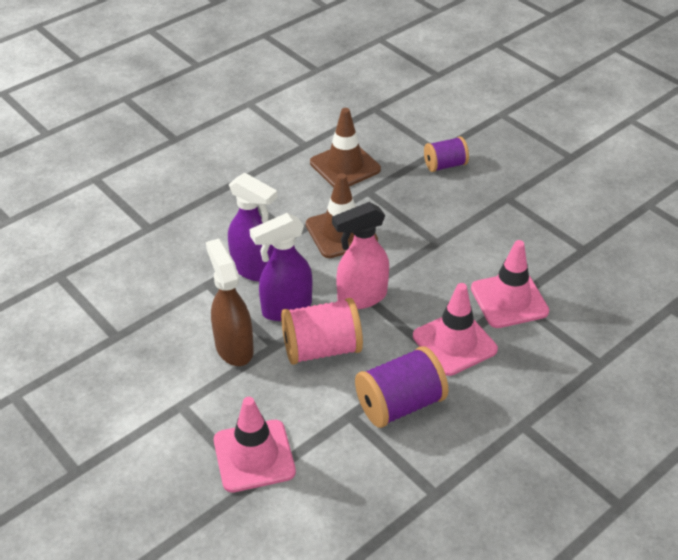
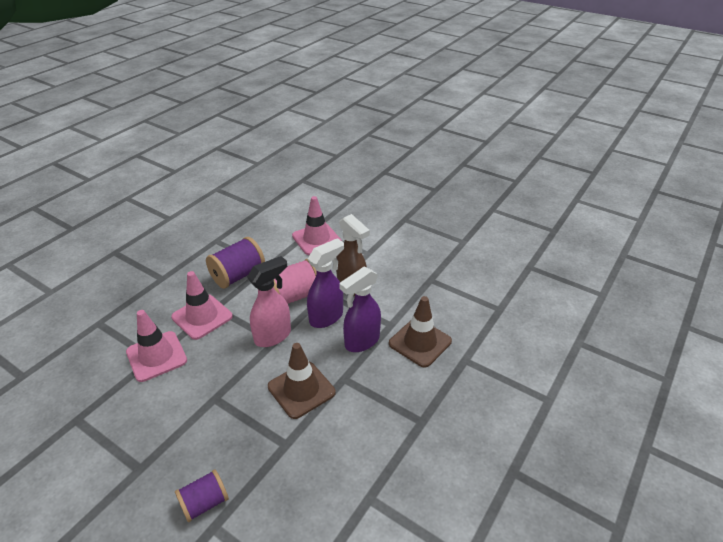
camera: 165 degrees right, 5 degrees down
(254, 269) = (361, 341): purple spray bottle -> purple spray bottle turned 60 degrees counterclockwise
(345, 166) = (316, 474): brown traffic cone -> brown traffic cone (420, 342)

